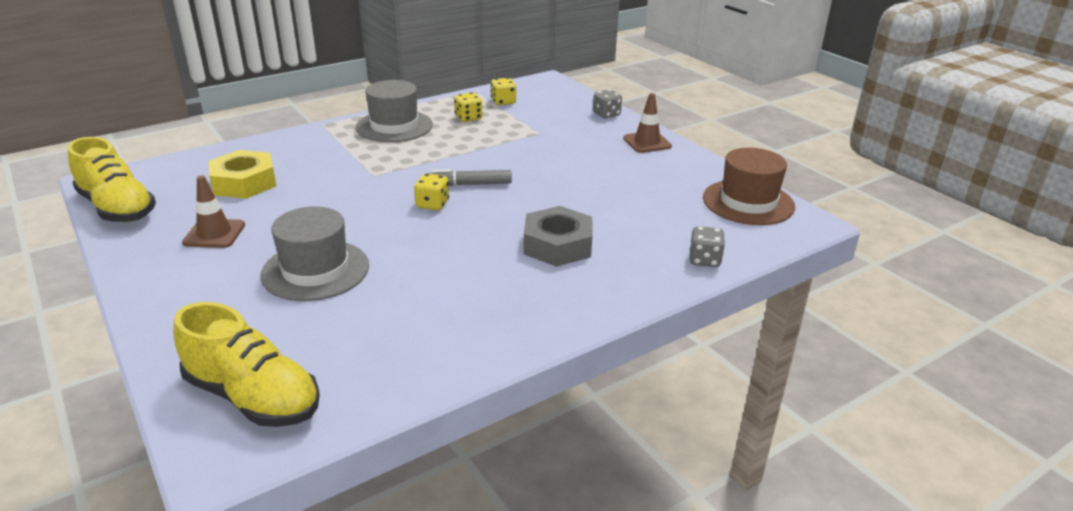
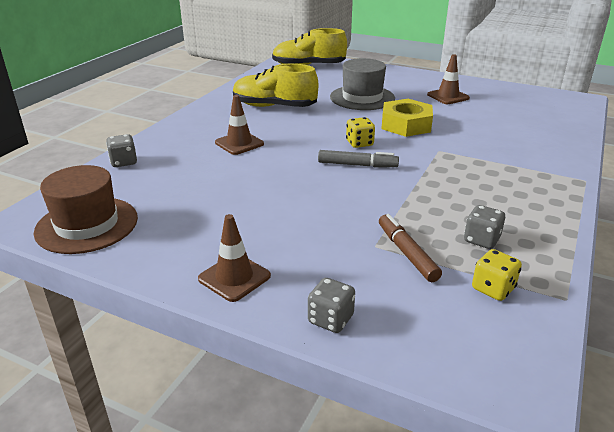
camera: 150 degrees right, 0 degrees up
(117, 208) = (527, 92): yellow shoe -> yellow shoe (274, 106)
(244, 183) = (504, 121): yellow nut -> yellow nut (406, 125)
(394, 126) = (524, 200): grey hat -> none
(468, 118) = (481, 240): yellow dice -> grey dice
(469, 184) = (357, 165): grey marker -> grey marker turned 45 degrees clockwise
(525, 125) = (407, 253): none -> brown marker
(557, 245) = (239, 143): grey nut -> brown traffic cone

